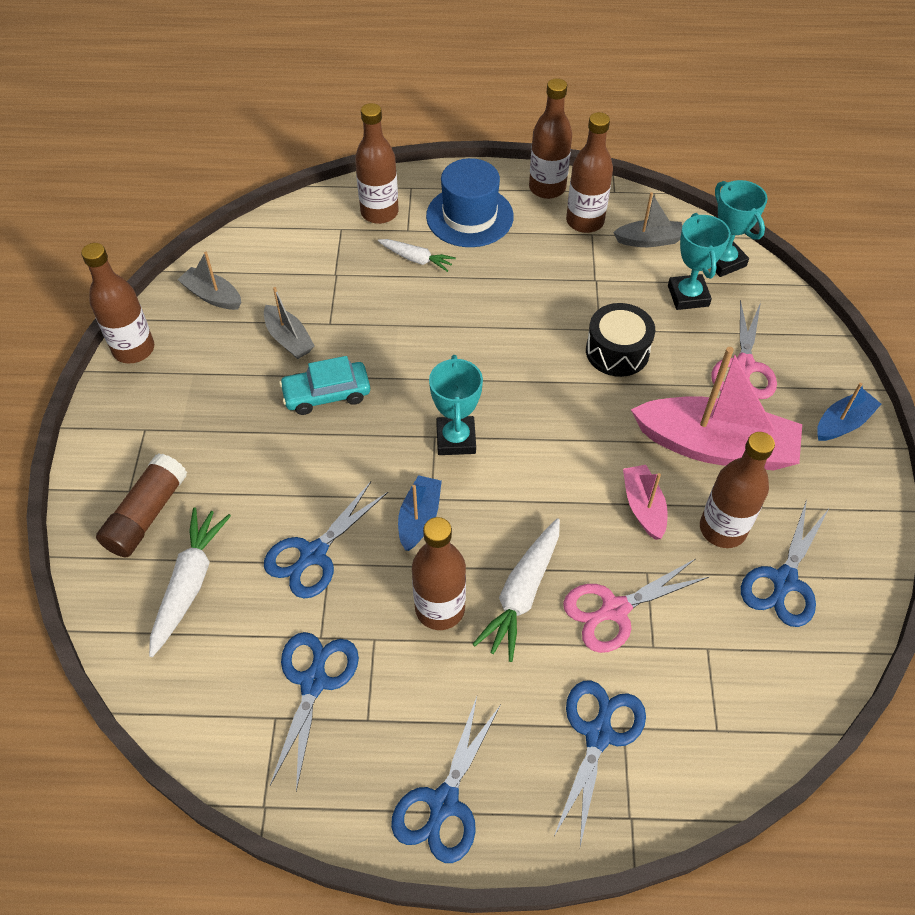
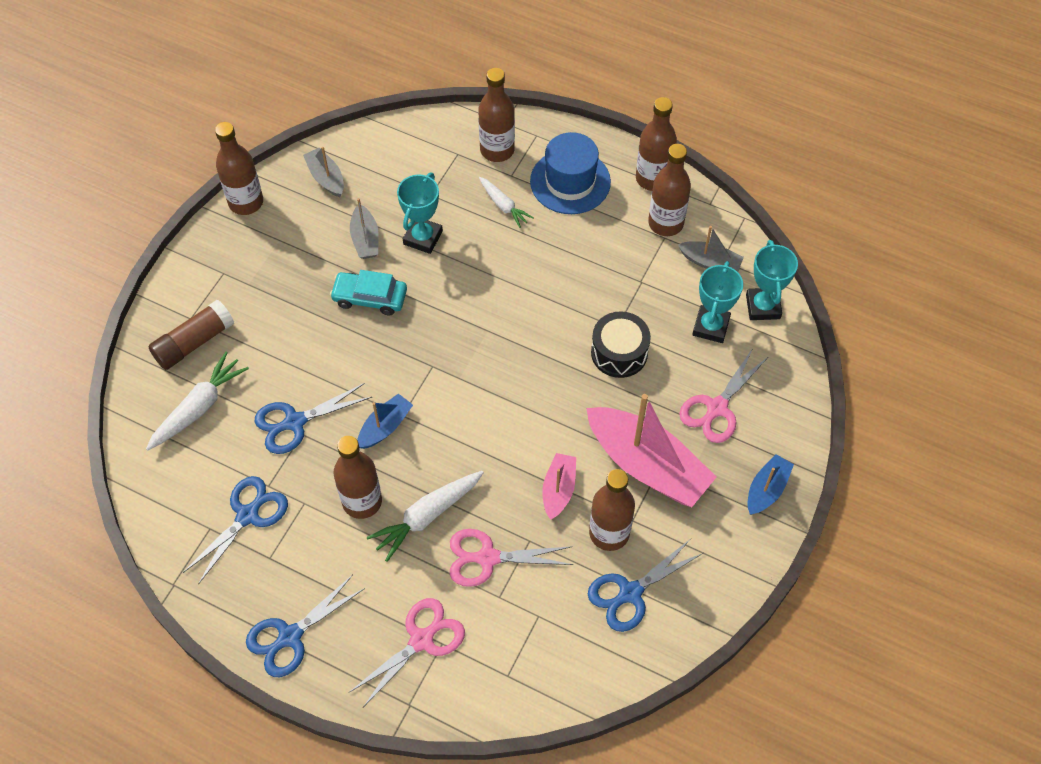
camera: 25 degrees right, 5 degrees up
(456, 439) = (447, 375): turquoise trophy -> turquoise trophy (423, 238)
(599, 734) = (422, 639): blue scissors -> pink scissors
(842, 423) = (766, 489): blue boat -> blue boat turned 45 degrees counterclockwise

